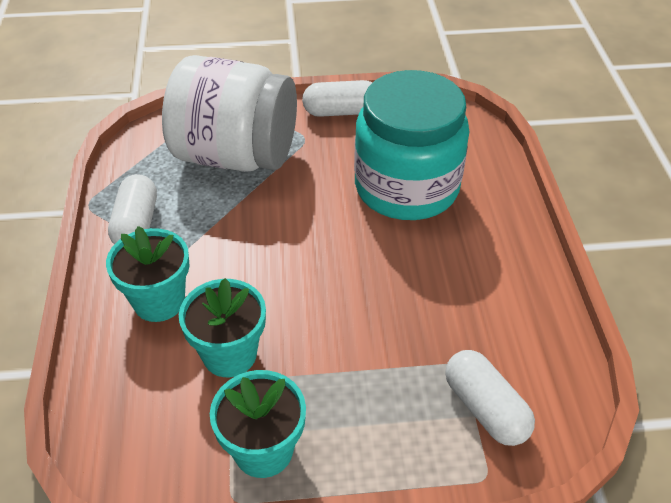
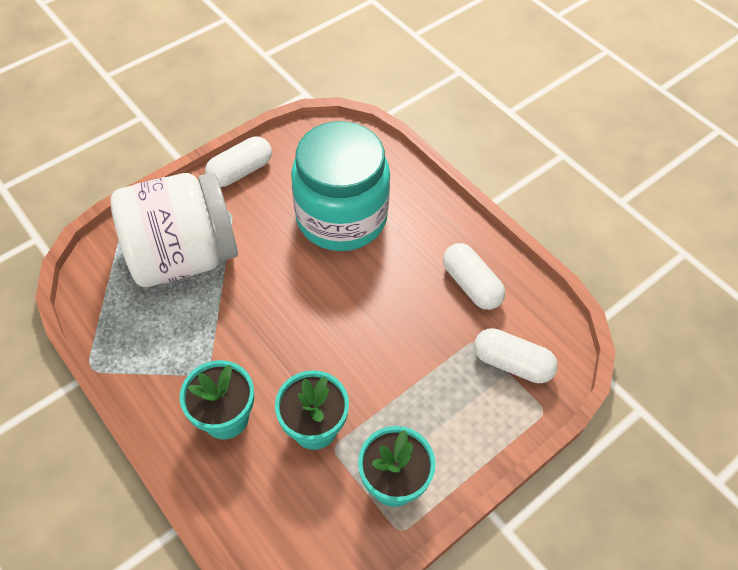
camera: 35 degrees left, 10 degrees up
(137, 224) = (151, 362): white capsule -> white capsule (471, 285)

